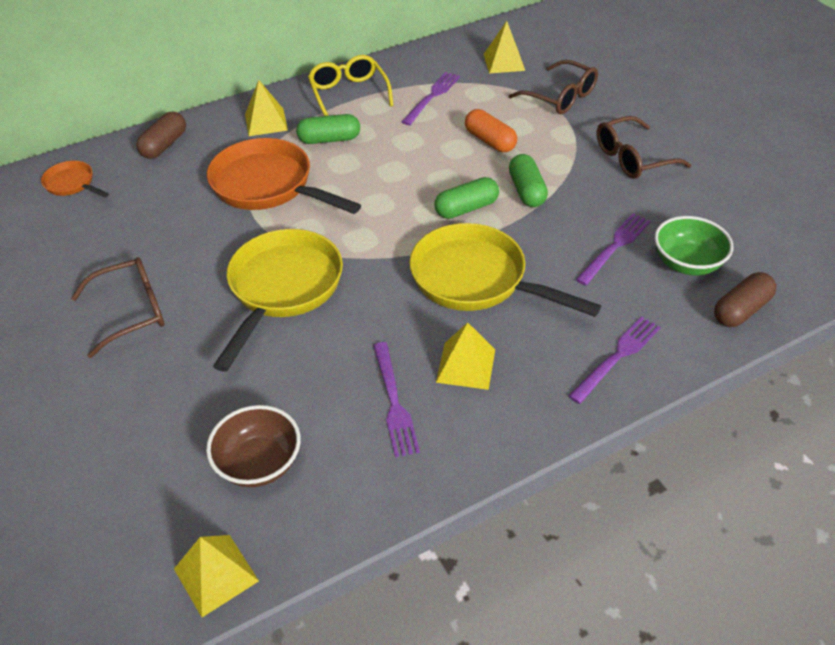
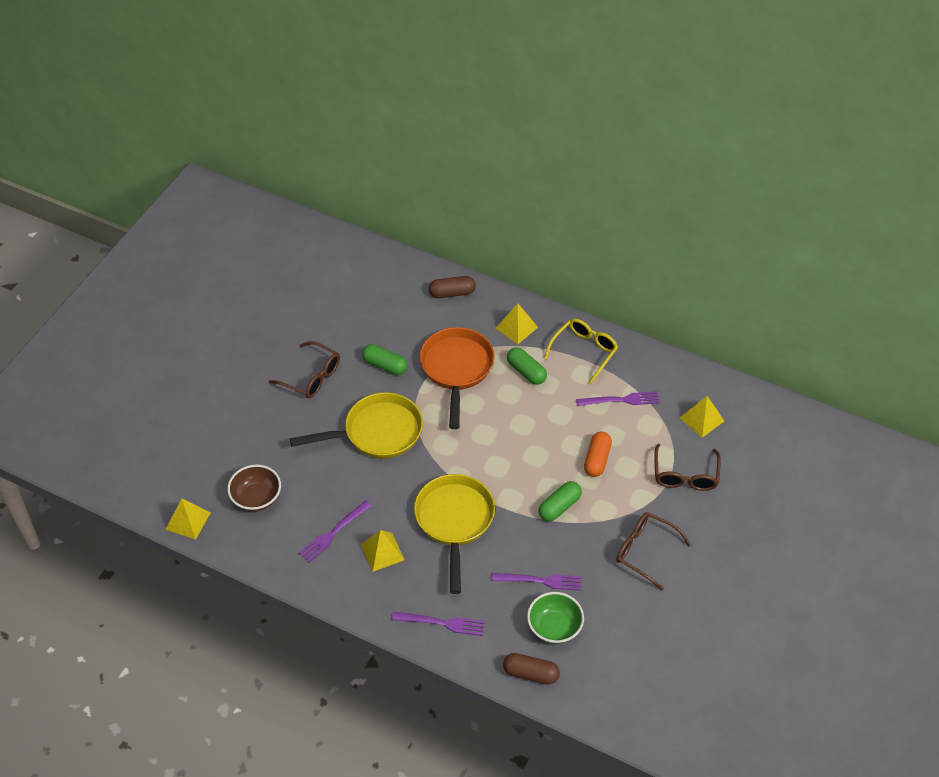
camera: 55 degrees right, 5 degrees up
(72, 184) = (384, 276): orange pan -> none
(466, 208) = (516, 483): green capsule -> green capsule (385, 365)

